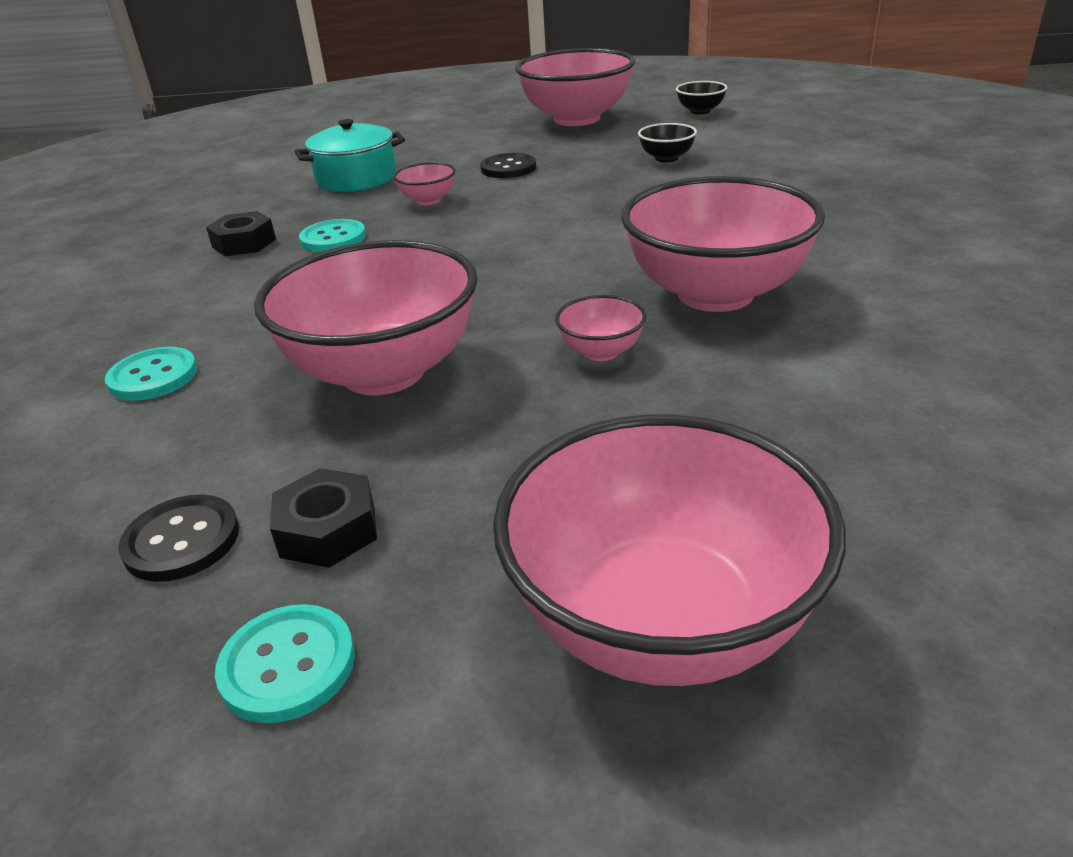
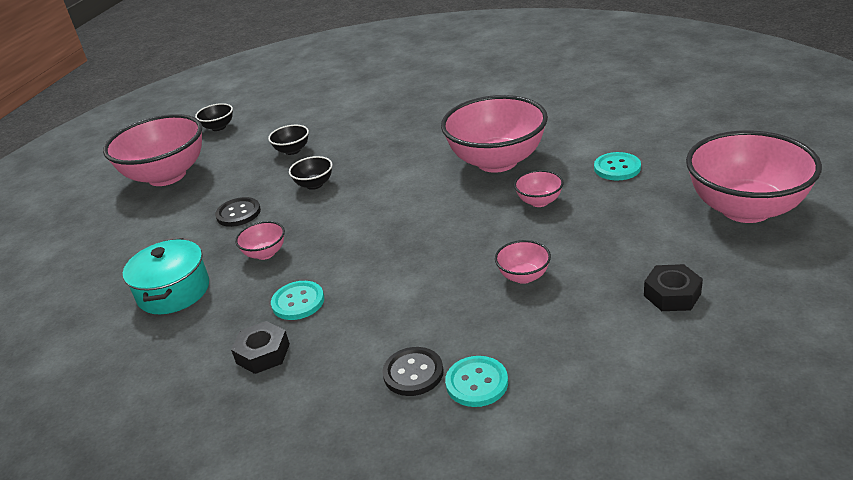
camera: 70 degrees left, 0 degrees up
(182, 540) = (670, 347): black button -> black button (413, 373)
(287, 665) = (764, 304): turquoise button -> turquoise button (617, 168)
(384, 372) = (523, 276): pink bowl -> pink bowl, size x0.43
(587, 189) = (314, 184): none -> black bowl

